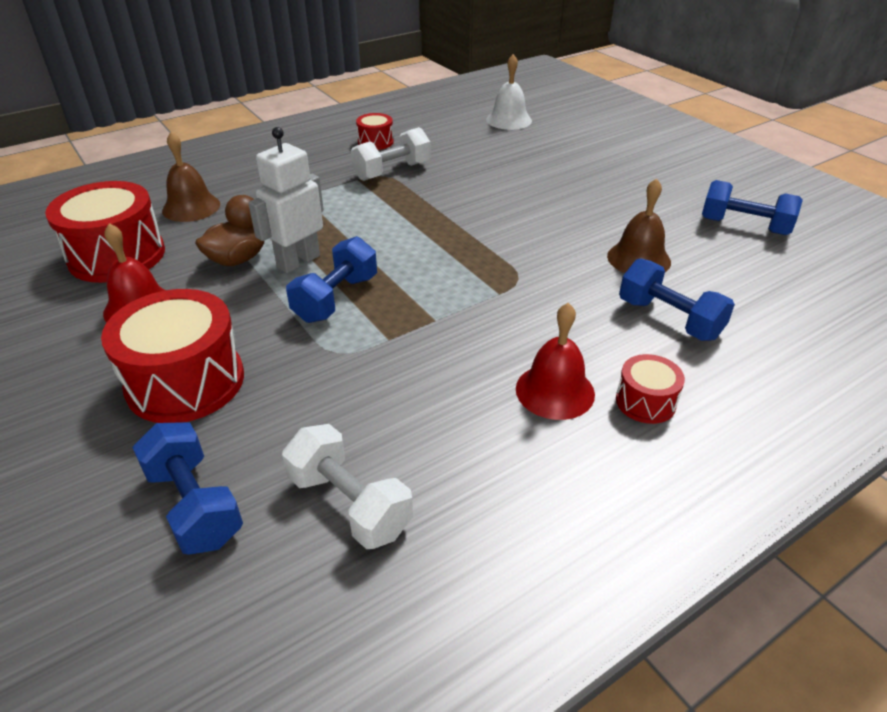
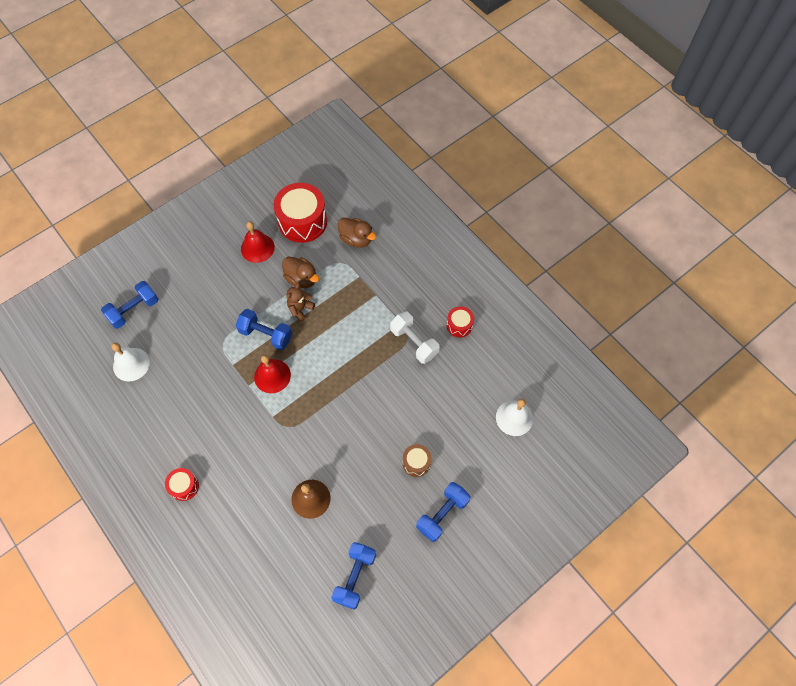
camera: 85 degrees right, 25 degrees up
(185, 382) = (203, 285): red drum -> none
(191, 207) = (356, 239): brown bell -> brown duck
(298, 261) = (300, 309): white robot -> brown teddy bear
(349, 504) = (131, 364): white dumbbell -> white bell
(555, 391) = (193, 444): red bell -> red bell (272, 376)
(571, 178) = (416, 462): none -> brown drum
(669, 319) = (249, 508): blue dumbbell -> blue dumbbell (442, 514)

